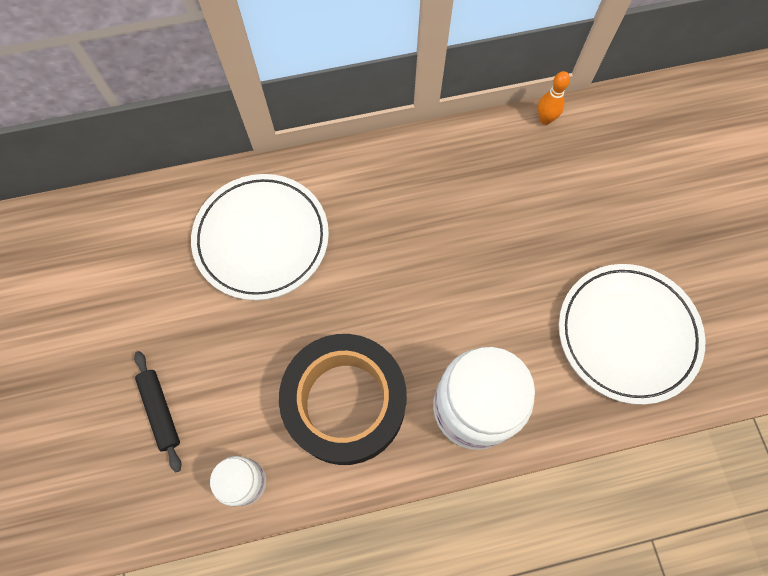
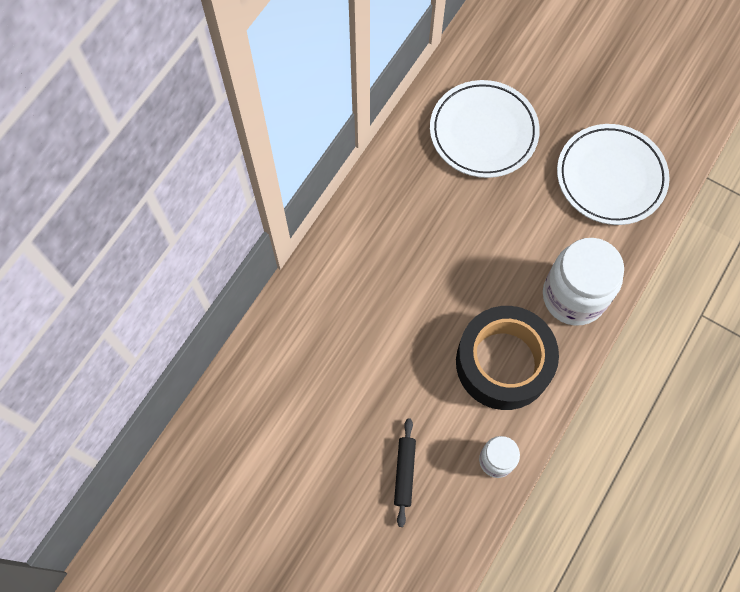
camera: 45 degrees left, 0 degrees up
(160, 411) = (404, 473): black rolling pin -> black rolling pin turned 75 degrees clockwise
(262, 239) = (348, 317): white plate -> white plate (483, 132)
(545, 119) = (436, 86): orange bowling pin -> none

